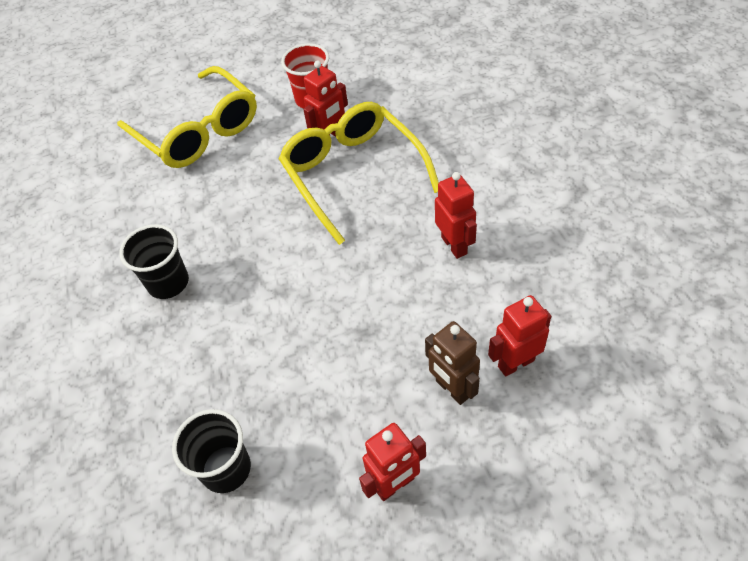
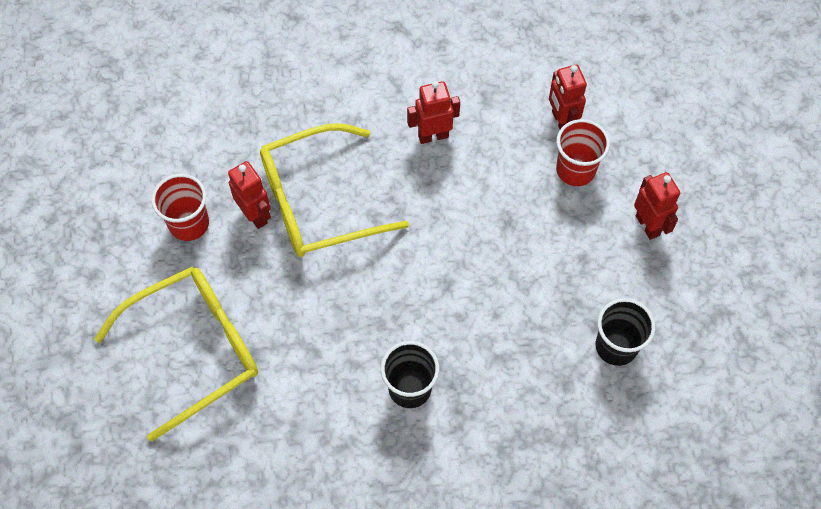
camera: 85 degrees left, 10 degrees up
(452, 389) = (575, 170): brown robot -> red cup

